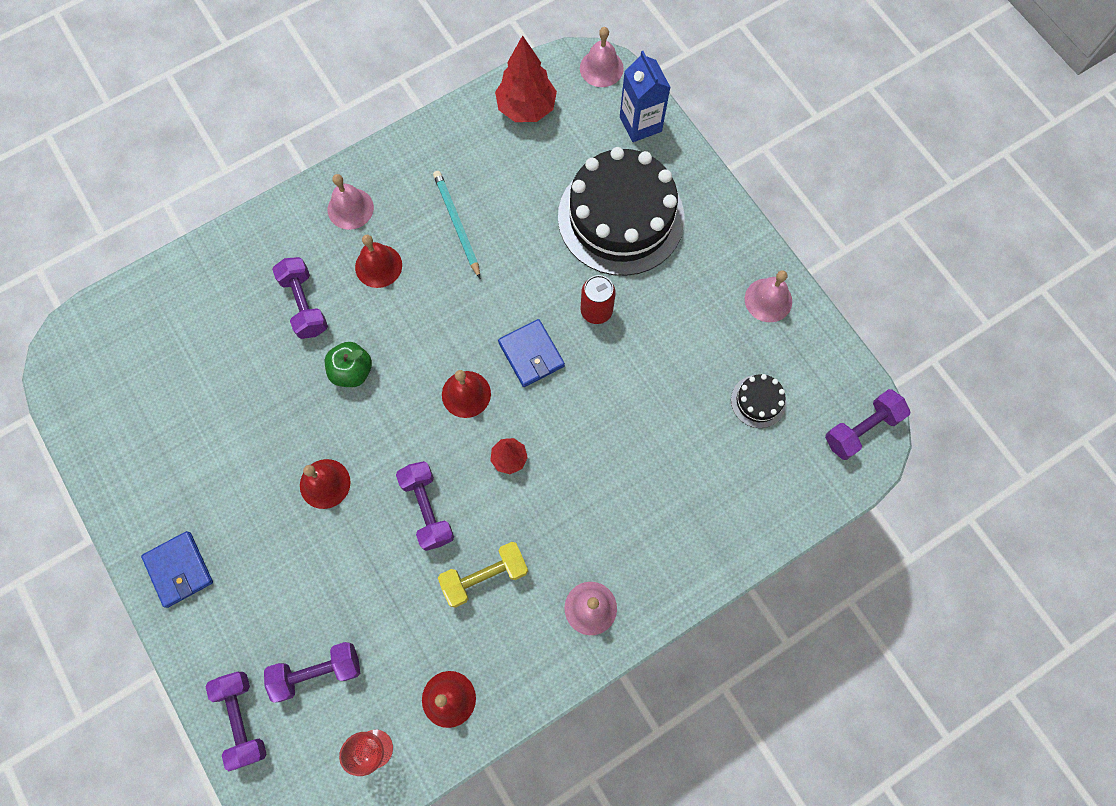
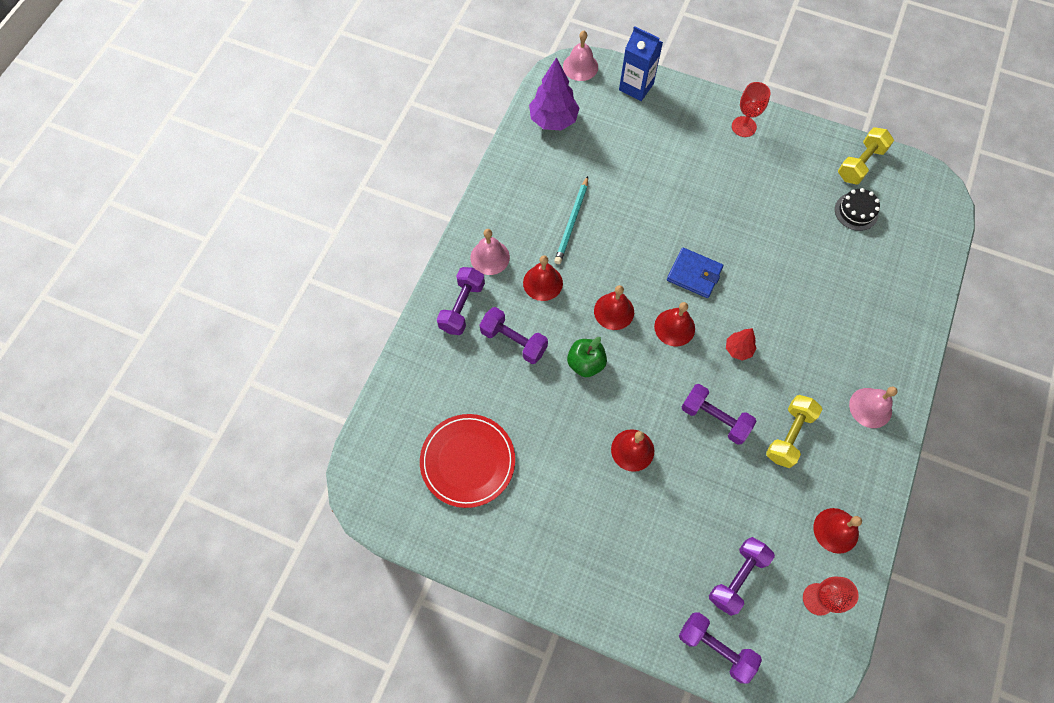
camera: 35 degrees left, 5 degrees down
(171, 389) = (468, 461): none -> red plate
(179, 570) = (582, 580): blue wallet -> none
(421, 339) = (614, 311): none -> red bell
(456, 224) = (572, 222): turquoise pencil -> turquoise pencil turned 105 degrees counterclockwise
(526, 108) = (553, 120): red tree -> purple tree
(596, 311) = (711, 220): red can -> none
(621, 217) = (675, 152): black cake -> none
(717, 235) = (744, 126): none -> red goblet
(768, 300) = (808, 147): pink bell -> none
(809, 354) = (860, 164): none -> yellow dumbbell
(861, 429) = (928, 189): purple dumbbell -> purple dumbbell (462, 307)

